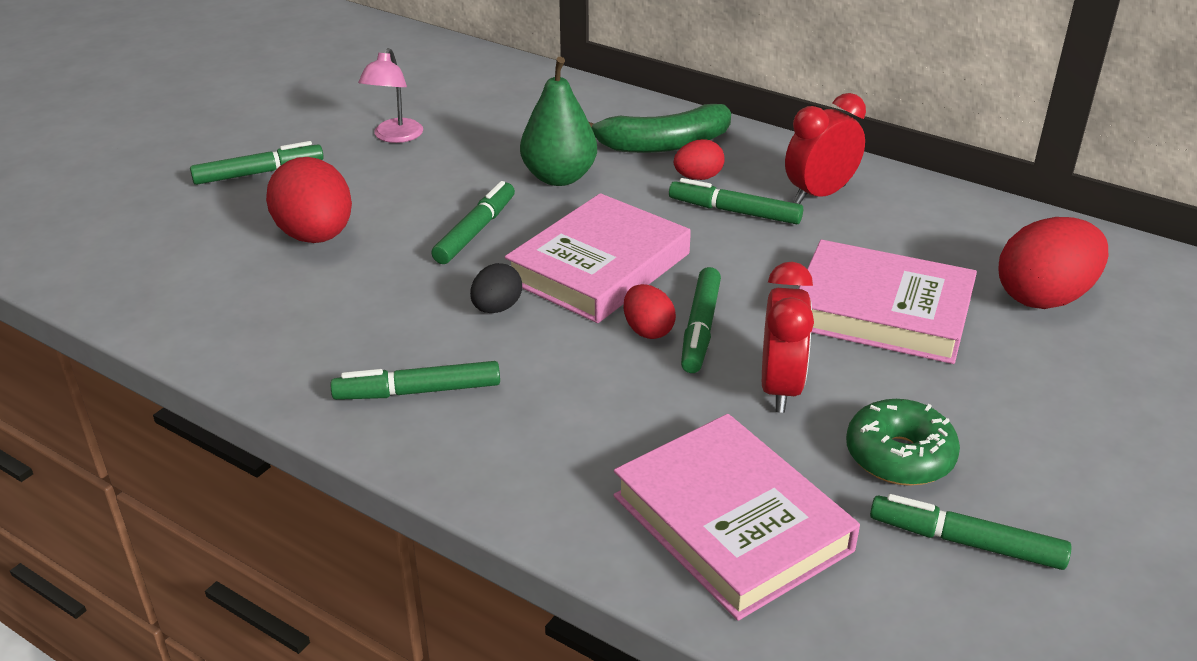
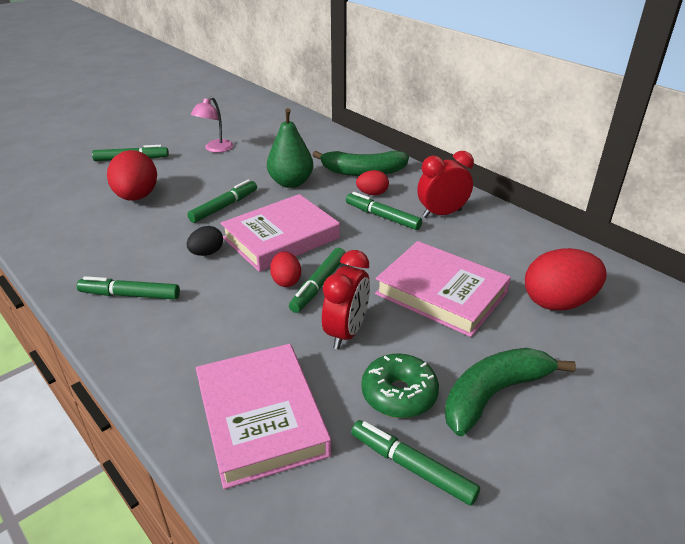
camera: 15 degrees right, 0 degrees up
(1021, 432) = (494, 394): none -> green banana

